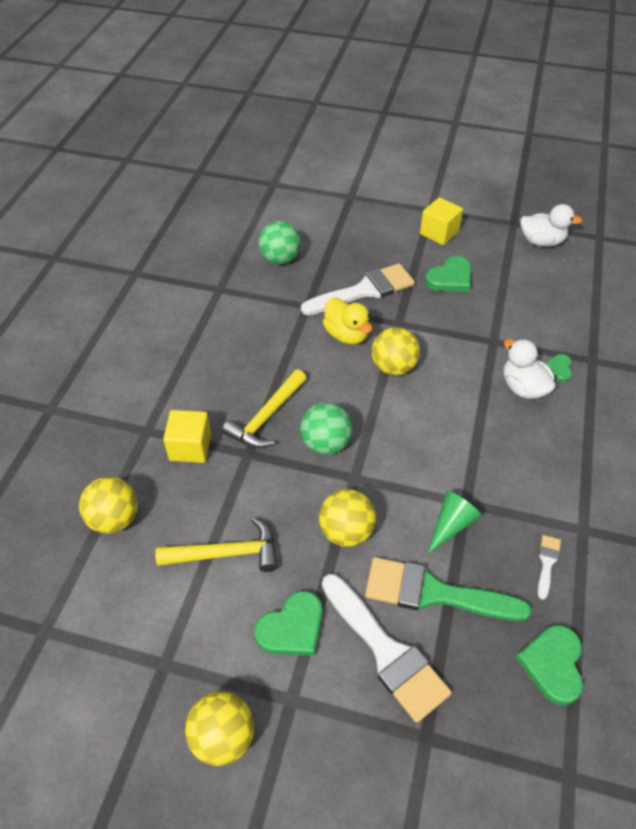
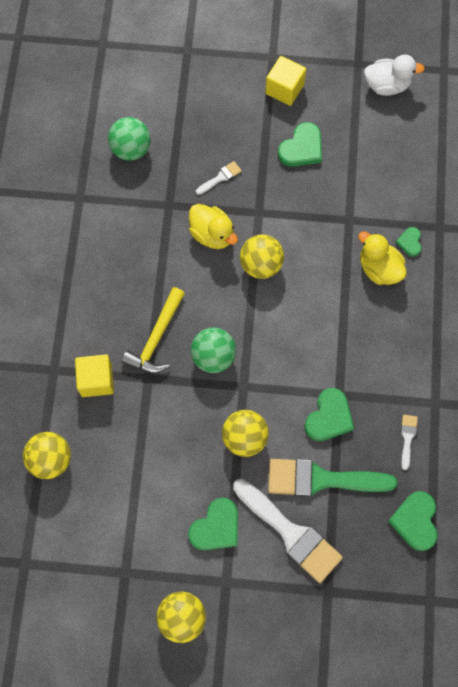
camera: 10 degrees left, 20 degrees up
(227, 553) = (151, 474): yellow hammer -> none
(364, 291) = (220, 178): white brush -> white brush, size x0.44
(451, 525) = (329, 417): green cone -> green heart
(523, 388) = (379, 269): white duck -> yellow duck

